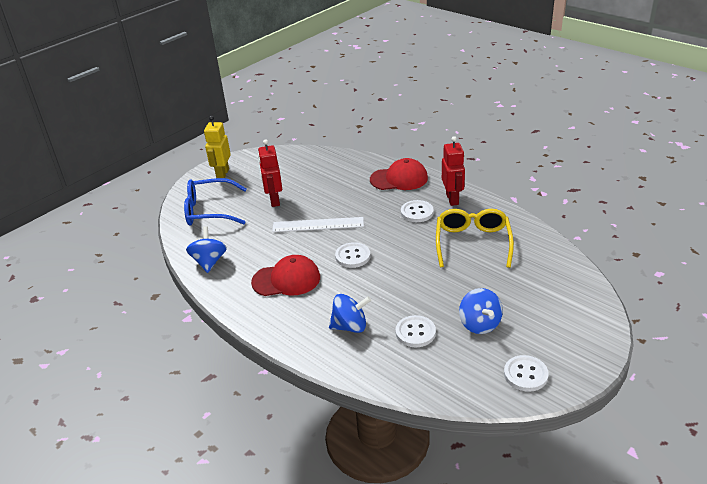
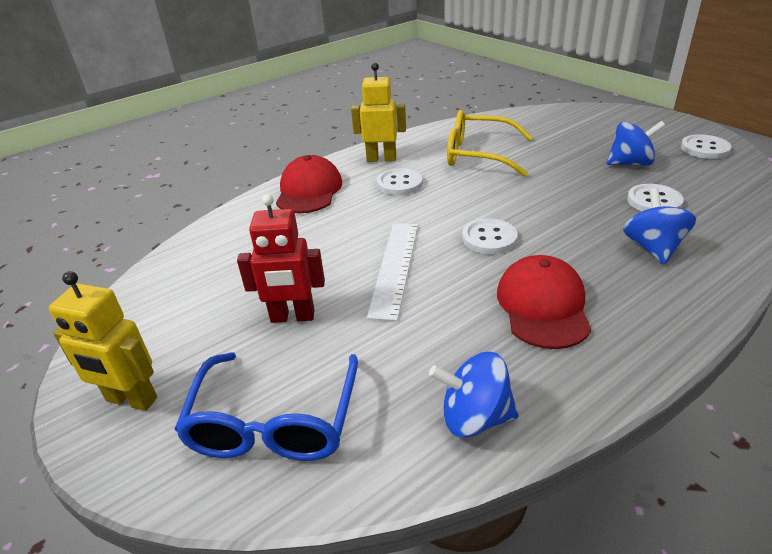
camera: 80 degrees left, 0 degrees up
(452, 199) = (381, 159): red robot -> yellow robot

